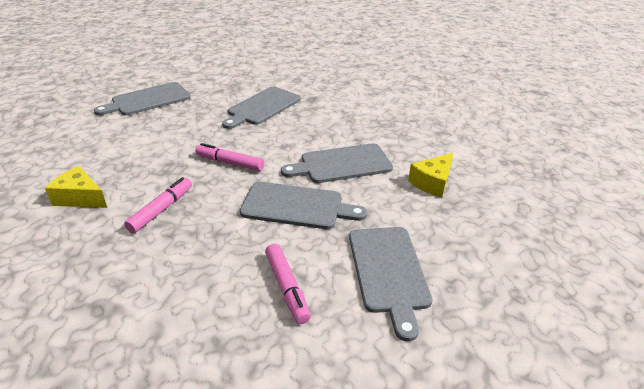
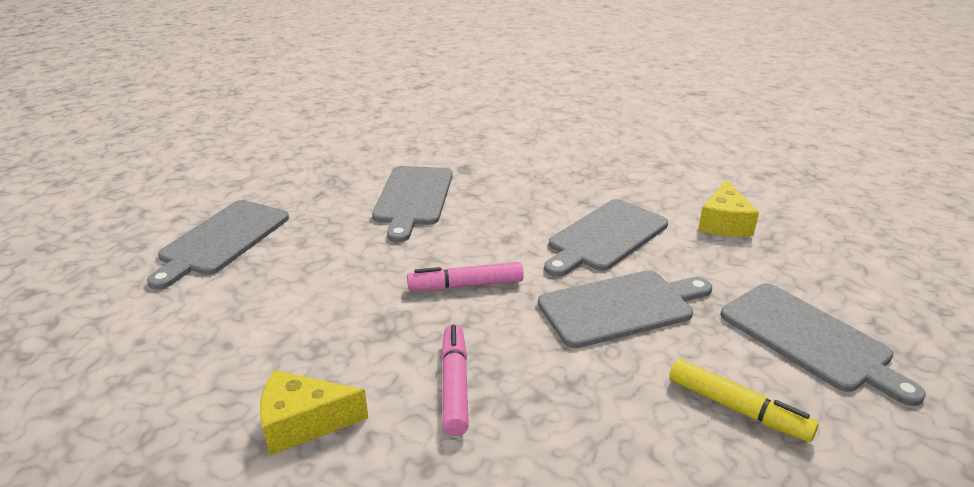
camera: 30 degrees left, 5 degrees down
(287, 287) = (737, 409): pink marker -> yellow marker

